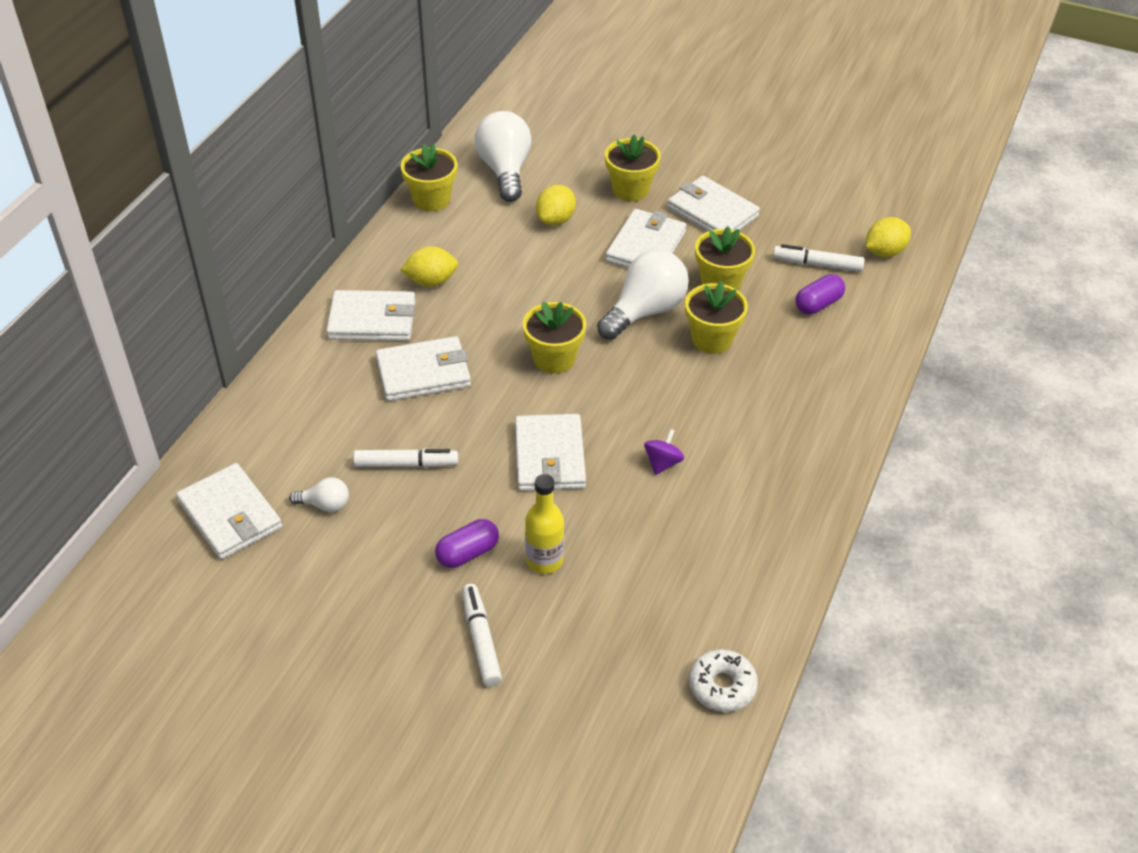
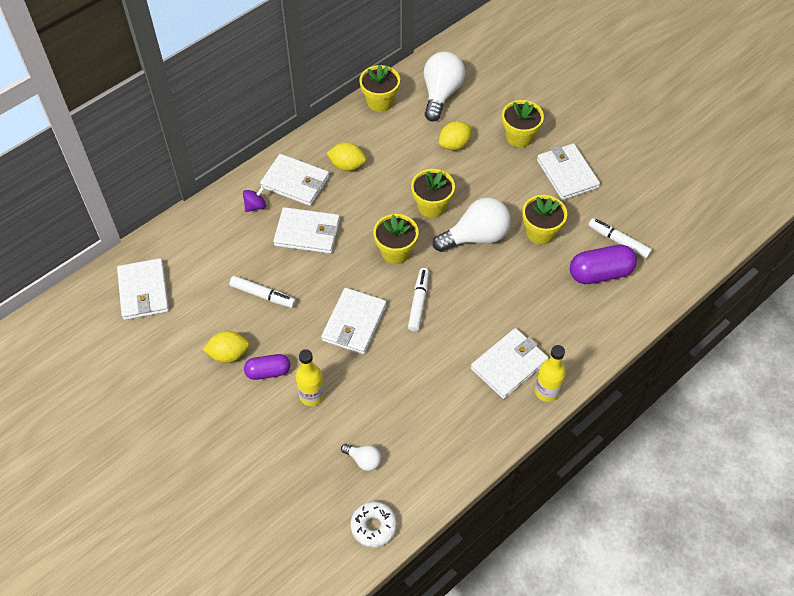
camera: 25 degrees right, 10 degrees up
(325, 504) = (201, 305): white light bulb -> white light bulb (363, 460)
(481, 639) = (245, 434): white marker -> white marker (418, 302)
(646, 246) = (504, 186): white wallet -> white wallet (509, 365)
(662, 463) = (424, 355): purple spinning top -> purple spinning top (255, 206)
(712, 339) = (509, 274): yellow flower pot -> yellow flower pot (432, 206)
(818, 304) = (600, 273): purple capsule -> purple capsule, size x1.56
(838, 451) = (547, 391): none -> yellow bottle
(884, 252) = (674, 247): yellow lemon -> yellow lemon (229, 354)

